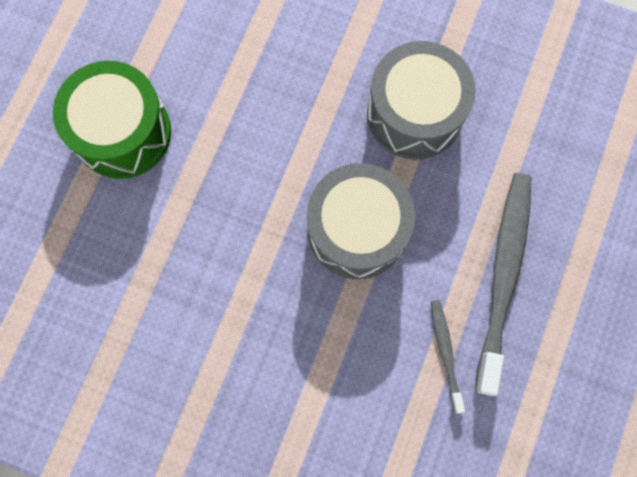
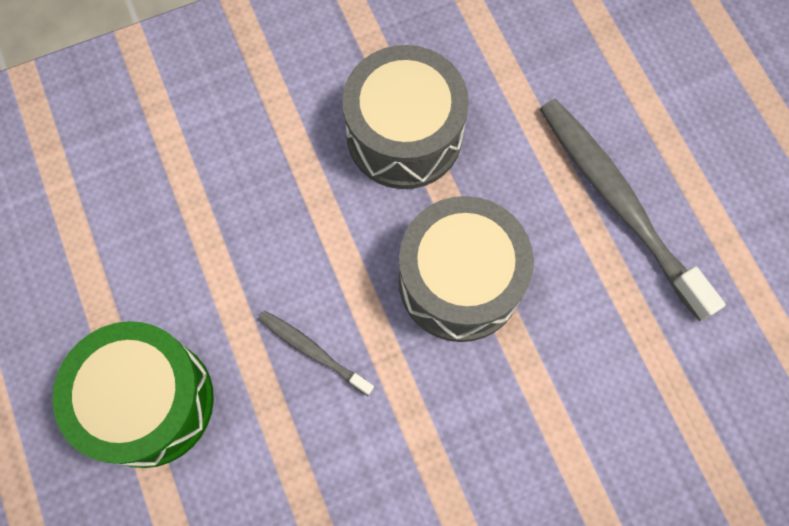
camera: 45 degrees left, 5 degrees down
(445, 352) = (641, 313): grey toothbrush -> grey toothbrush (313, 351)

